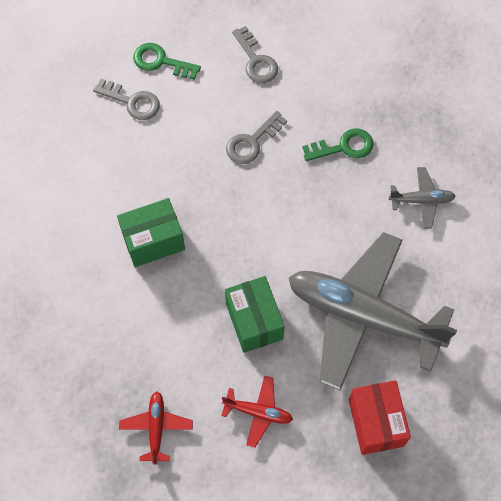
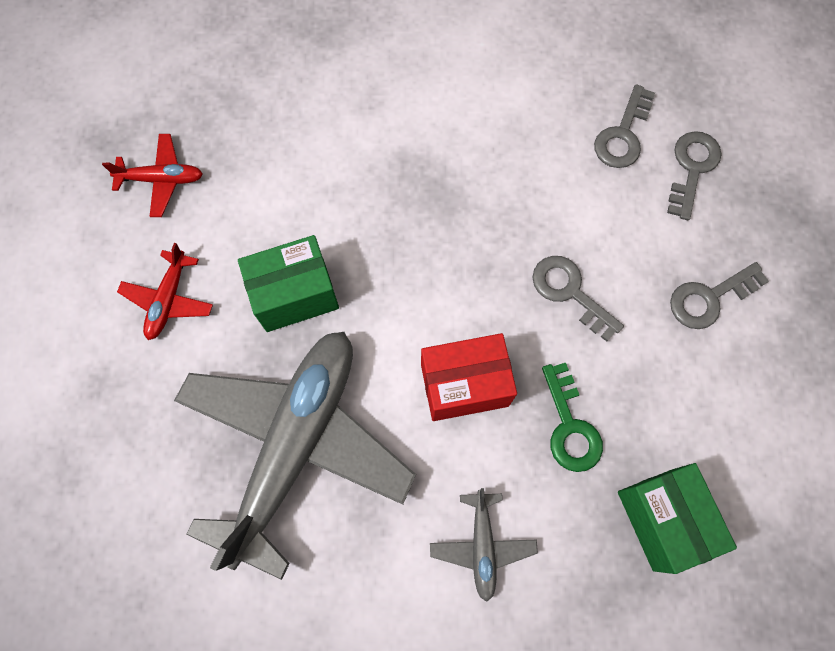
camera: 90 degrees right, 5 degrees up
(153, 241) = (413, 168): green box -> green box (662, 519)
(161, 61) = (692, 169): green key -> grey key
(376, 422) = (138, 456): red box -> red box (464, 385)

